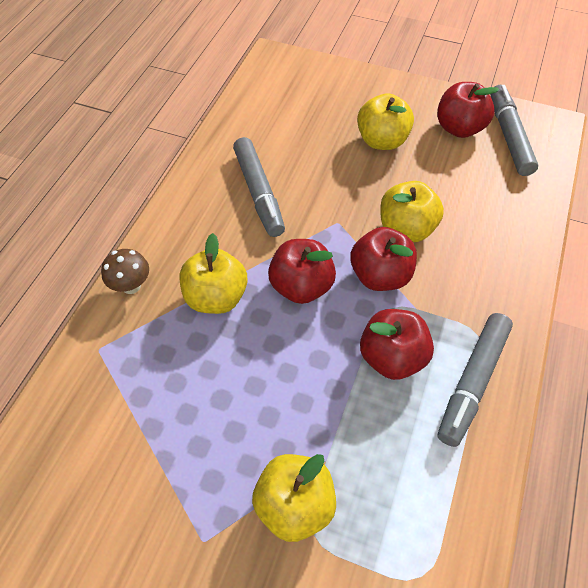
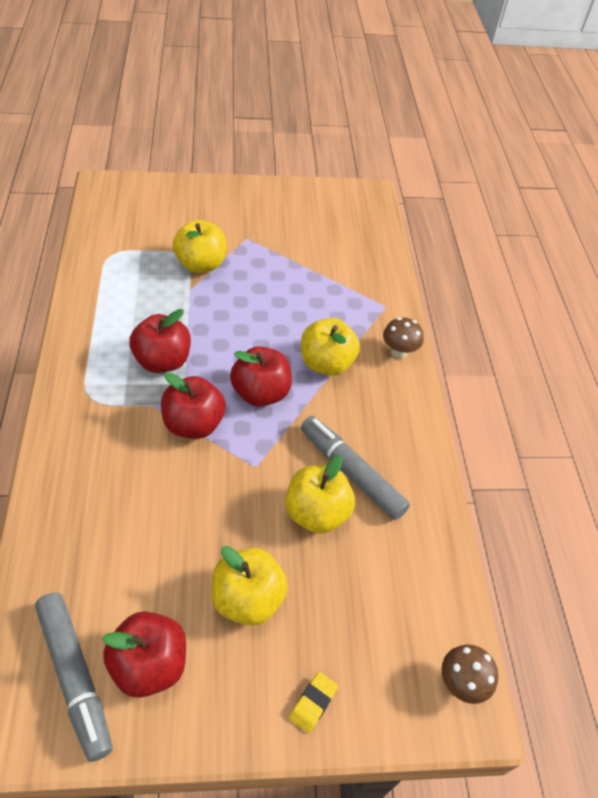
camera: 150 degrees right, 5 degrees down
(268, 68) = (461, 683): none -> brown mushroom
(362, 85) = (313, 703): none -> yellow eraser
(406, 229) = (182, 481): yellow apple -> yellow apple (316, 513)
(472, 382) = (92, 362): grey marker -> none

